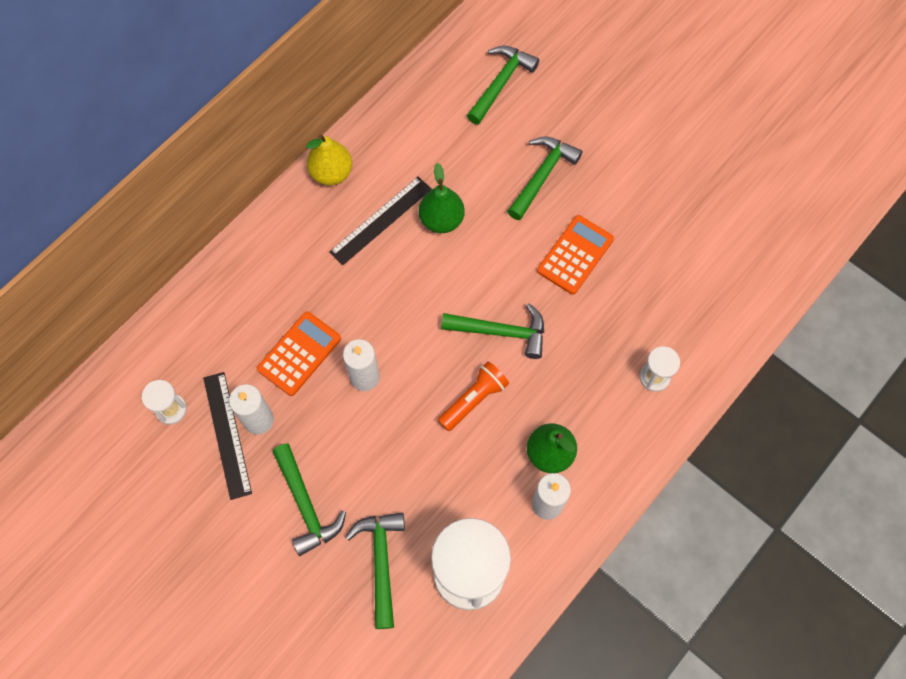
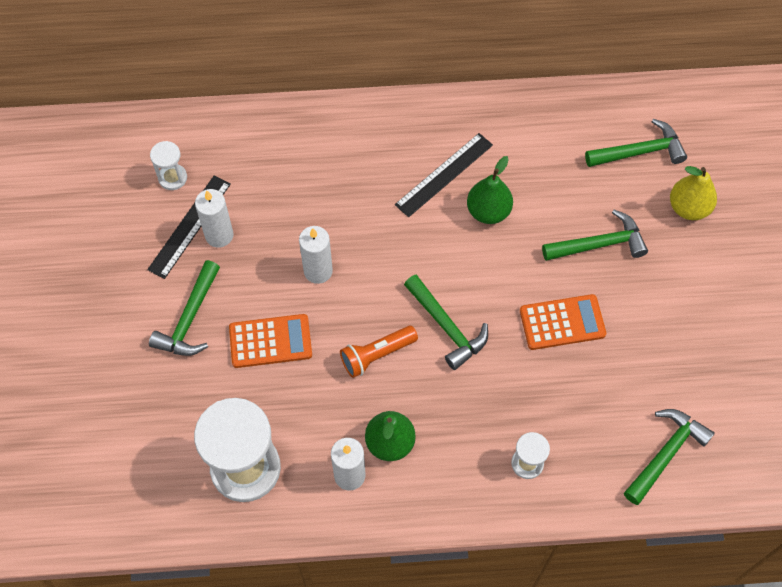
camera: 45 degrees right, 5 degrees down
(299, 354) = (291, 216): orange calculator -> orange calculator (270, 341)
(331, 173) = (444, 113): yellow pear -> yellow pear (688, 208)
(381, 220) = (444, 174): black ruler -> black ruler turned 45 degrees counterclockwise
(381, 562) = (197, 403): green hammer -> green hammer (666, 453)
(474, 399) = (376, 355): orange flashlight -> orange flashlight turned 150 degrees clockwise

